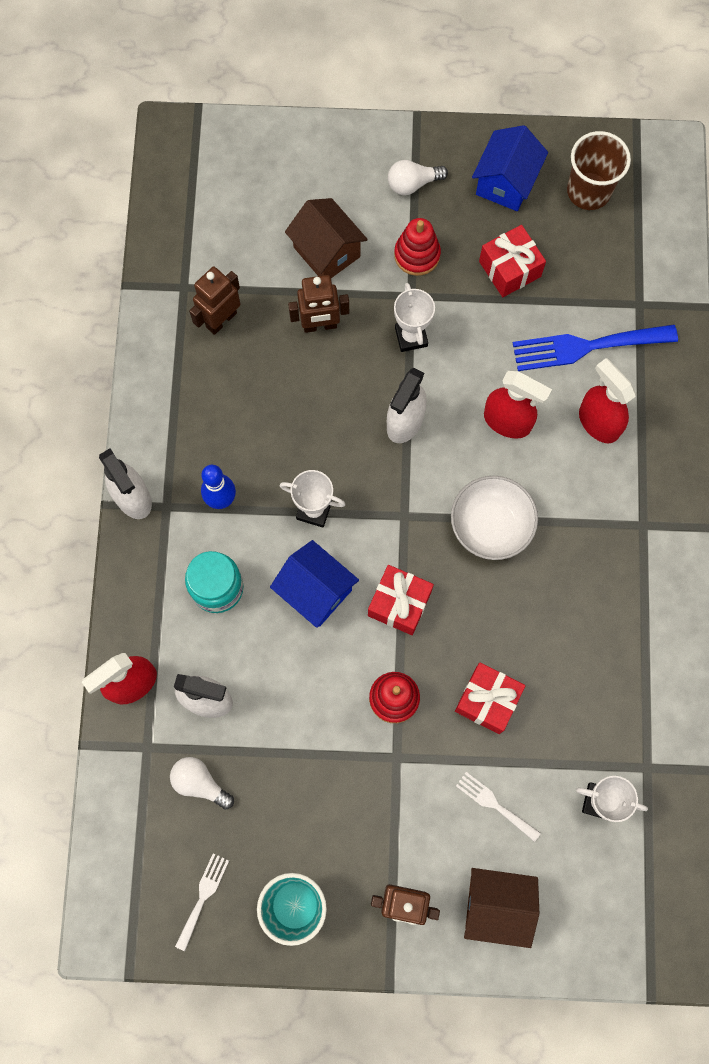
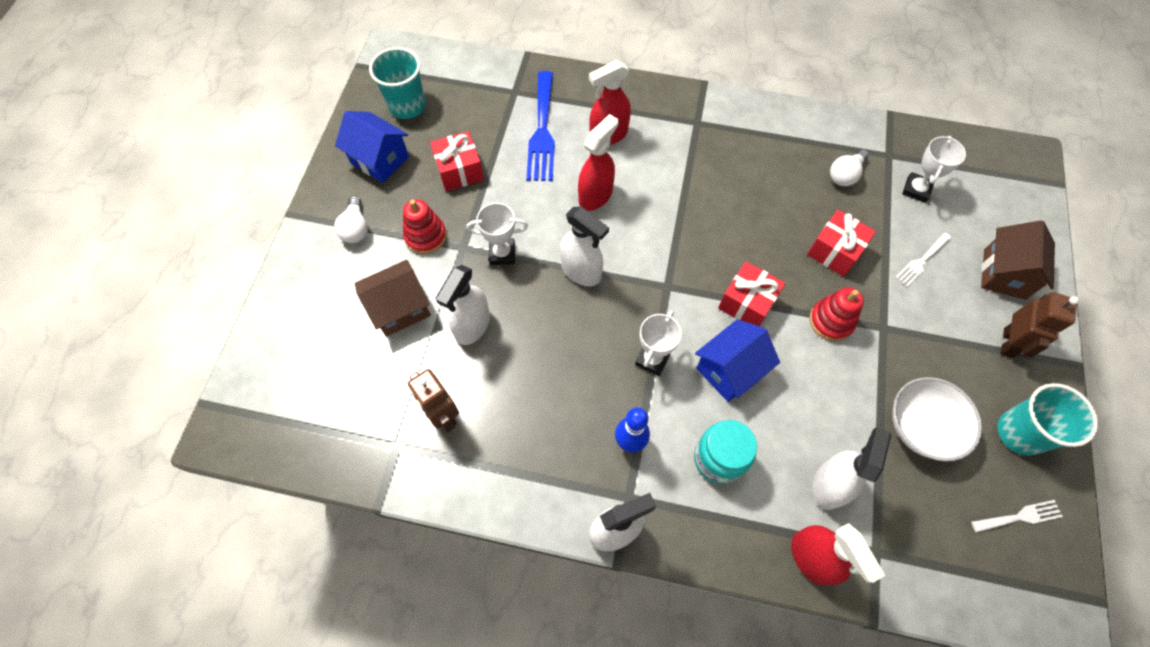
camera: 80 degrees left, 10 degrees down
(200, 783) = (911, 503): white light bulb -> white light bulb (845, 175)
(203, 897) = (1020, 516): white fork -> white fork turned 135 degrees clockwise
(320, 325) = (472, 326): brown robot -> white spray bottle
(490, 525) = (685, 223): white bowl -> white bowl (921, 427)
(588, 191) = (407, 106): brown cup -> turquoise cup

